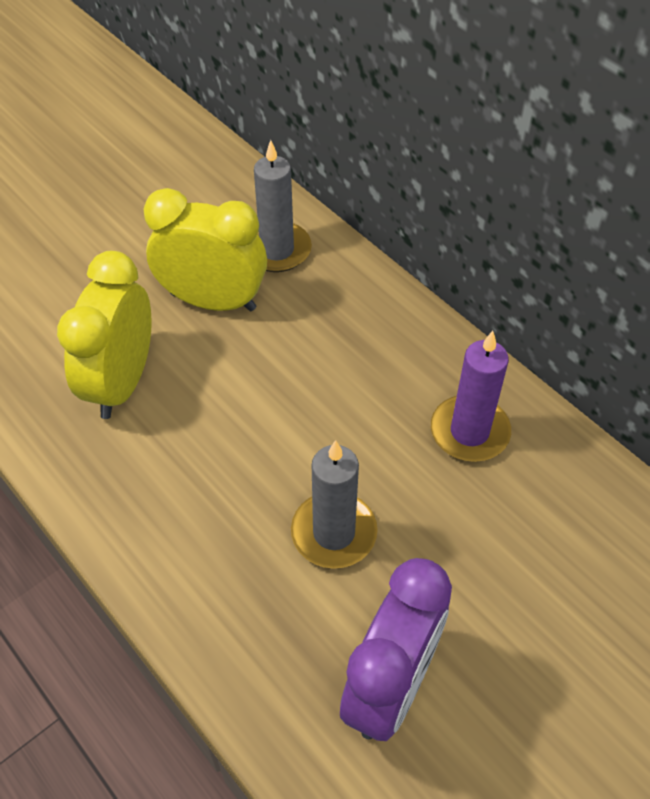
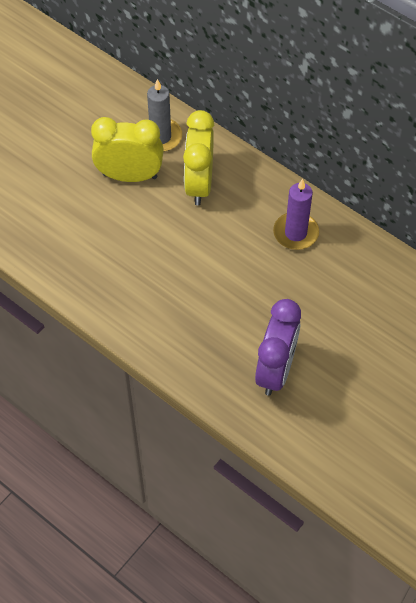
camera: 10 degrees left, 5 degrees up
(122, 383) = (89, 234): yellow clock -> yellow clock (199, 184)
(334, 532) = (231, 299): grey candle -> none

